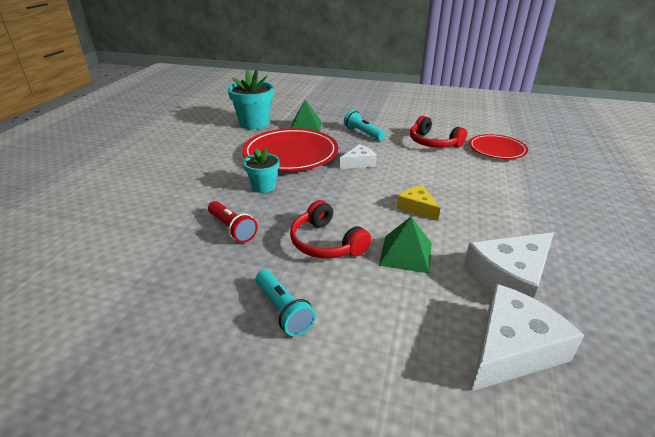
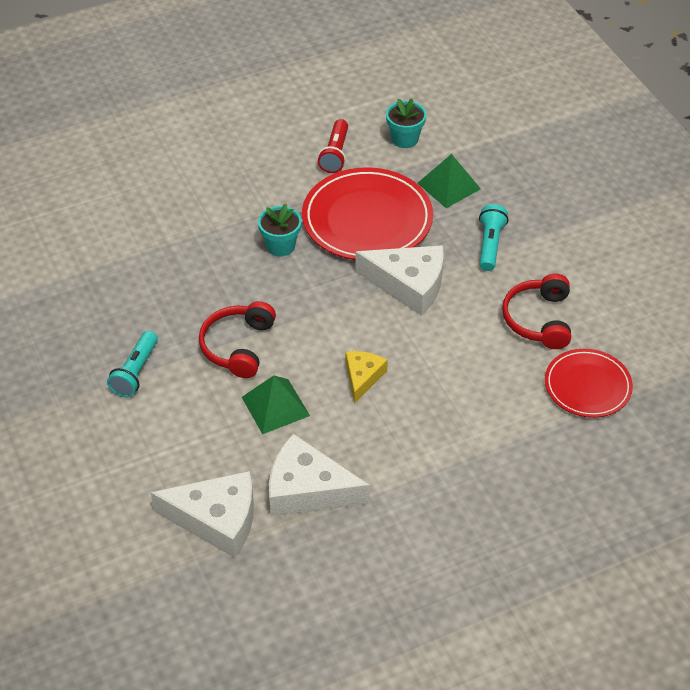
camera: 50 degrees right, 15 degrees up
(232, 229) = (196, 274): red flashlight -> red flashlight (335, 154)
(254, 123) = (405, 139): turquoise flower pot -> turquoise flower pot, size x0.61
(359, 163) = (408, 284): white cheese -> white cheese, size x1.74

